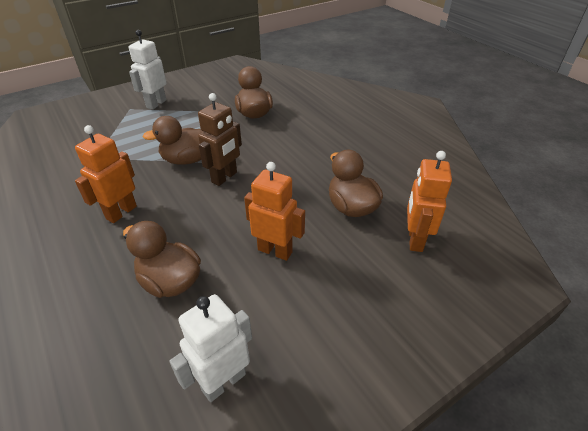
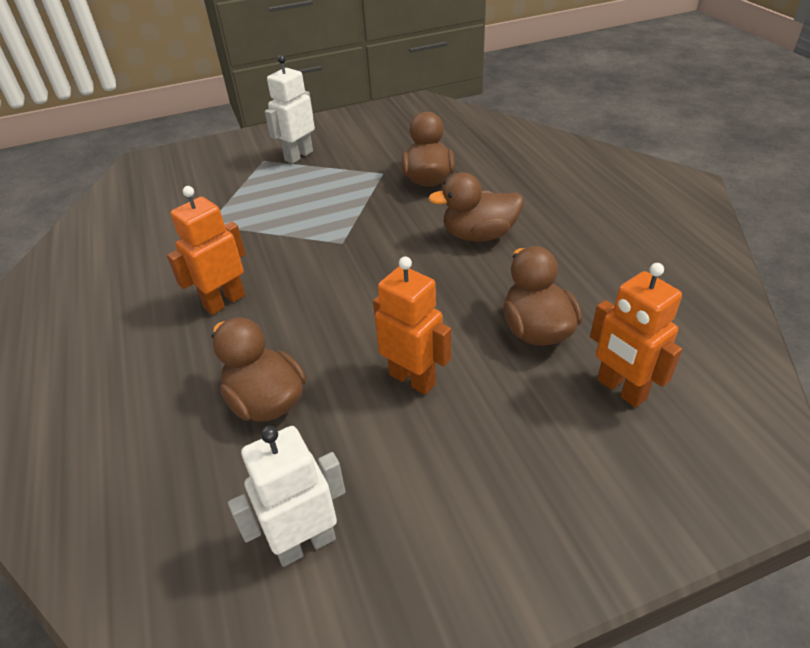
camera: 15 degrees right, 0 degrees up
(188, 160) = (324, 238): brown duck -> brown duck (479, 235)
(224, 177) = (367, 268): brown robot -> none
(415, 239) = (621, 389): orange robot -> orange robot turned 60 degrees counterclockwise

